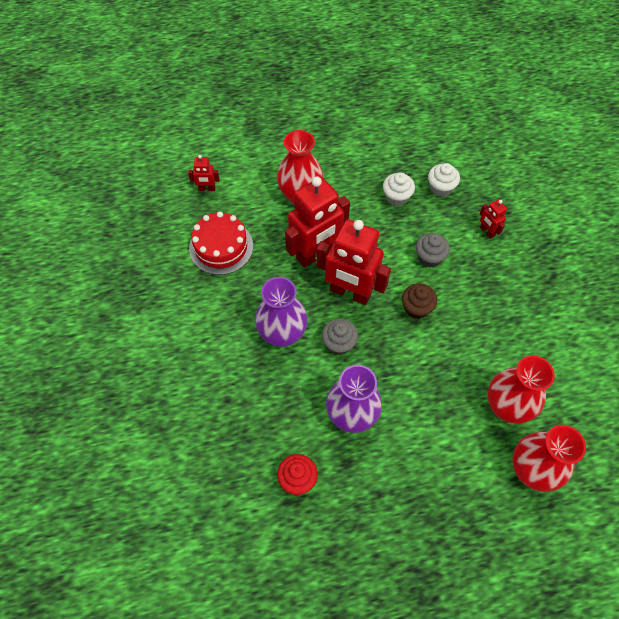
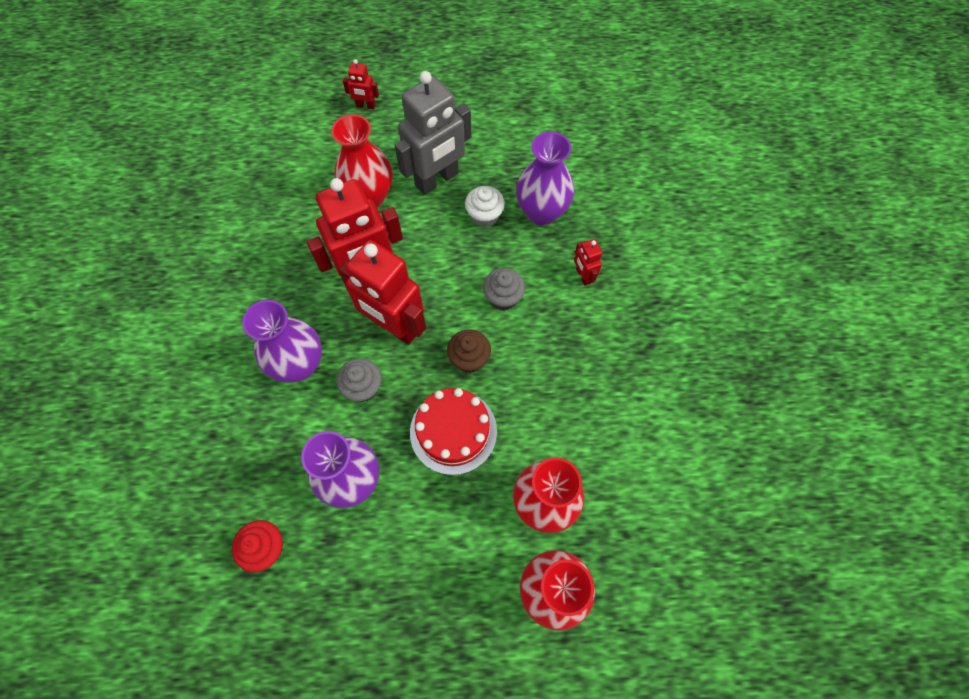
camera: 10 degrees right, 5 degrees up
(207, 189) = (263, 172): red robot -> red robot (365, 106)
(221, 247) = (259, 246): red cake -> red cake (453, 431)
(350, 175) = (437, 180): none -> grey robot
(440, 188) = (541, 212): white cupcake -> purple vase

